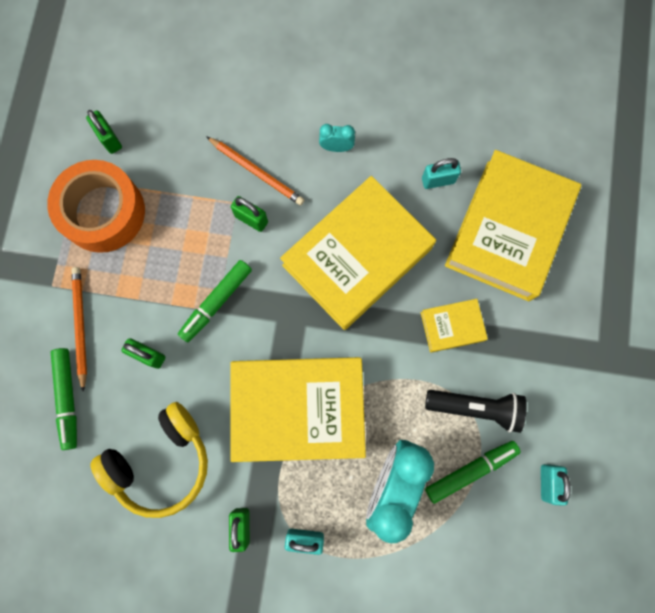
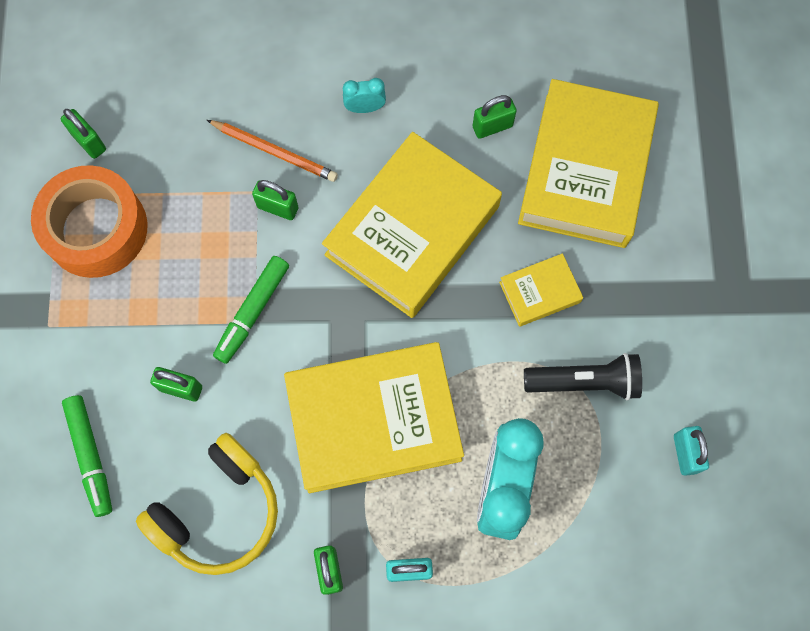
camera: 10 degrees left, 5 degrees down
(80, 326) = (91, 368): orange pencil -> none
(438, 180) = (492, 126): turquoise padlock -> green padlock
(470, 470) = (592, 456): green marker -> none

